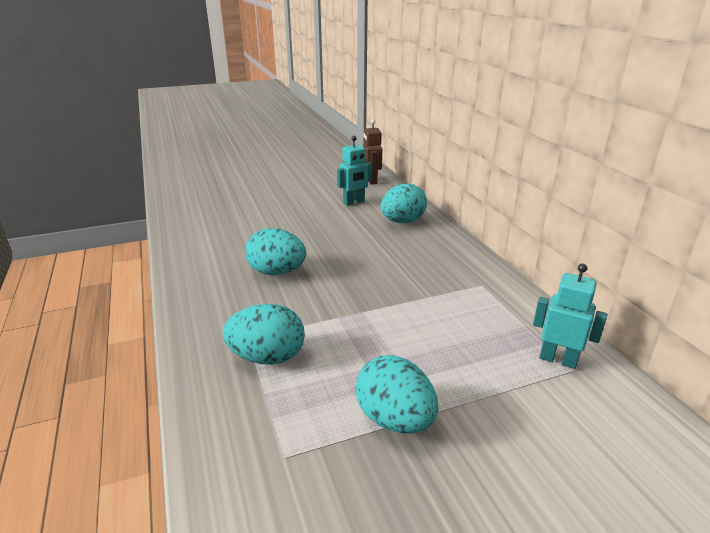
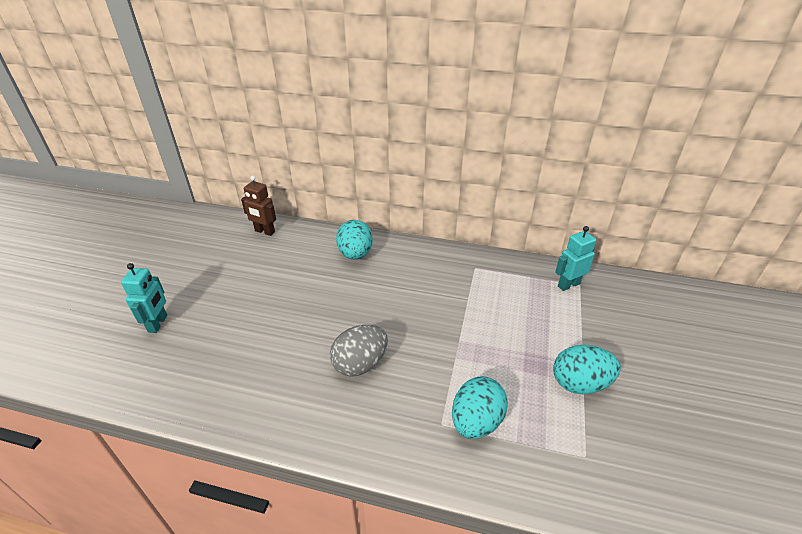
camera: 55 degrees left, 10 degrees up
(277, 272) = (360, 364): turquoise egg -> grey egg
(354, 202) = (291, 261): turquoise robot -> turquoise robot (158, 324)

